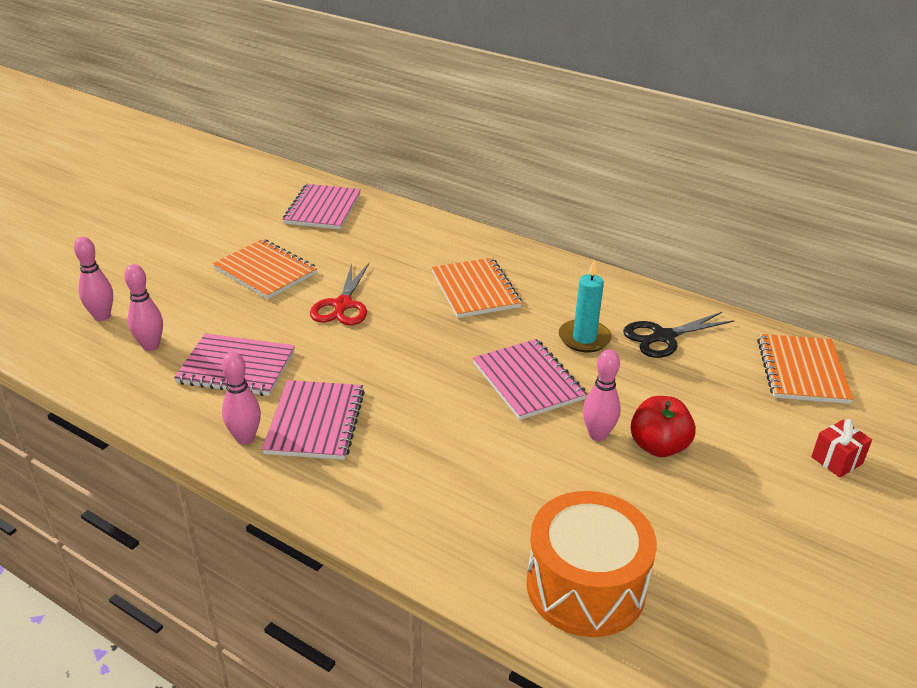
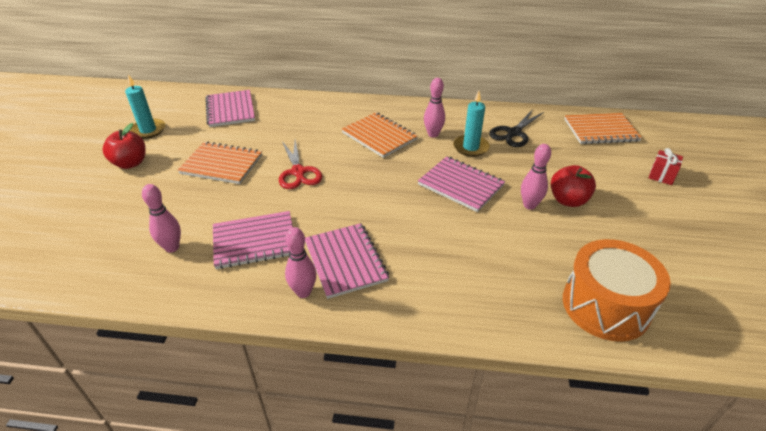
camera: 25 degrees left, 5 degrees up
(102, 316) = (111, 237): pink bowling pin -> pink bowling pin (433, 134)
(173, 242) = (130, 163): none -> red apple
(217, 210) = (148, 130): none -> turquoise candle
(802, 371) = (601, 130): orange notebook -> orange notebook turned 75 degrees counterclockwise

